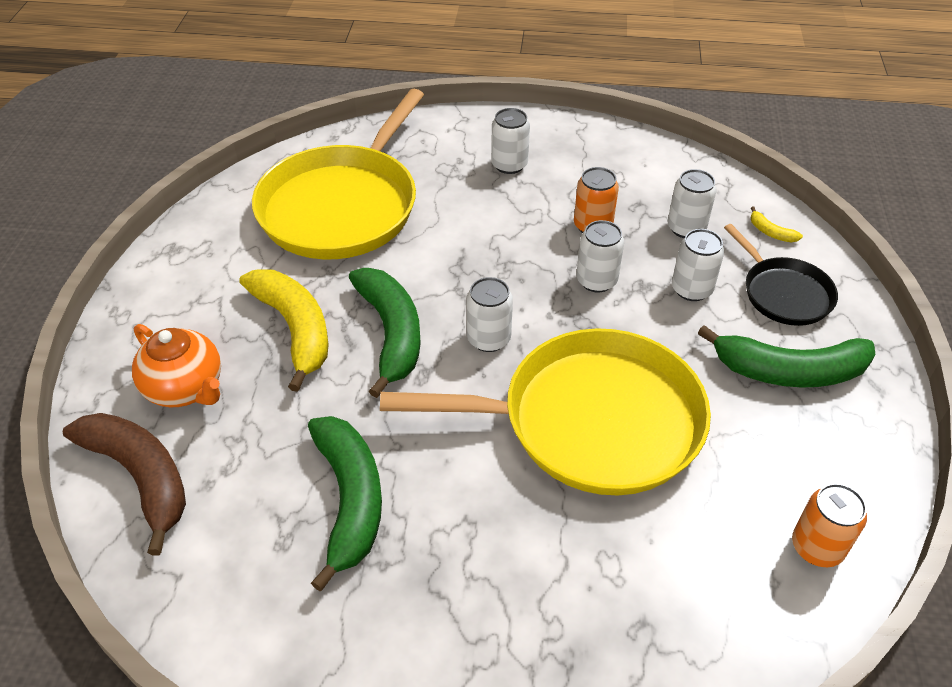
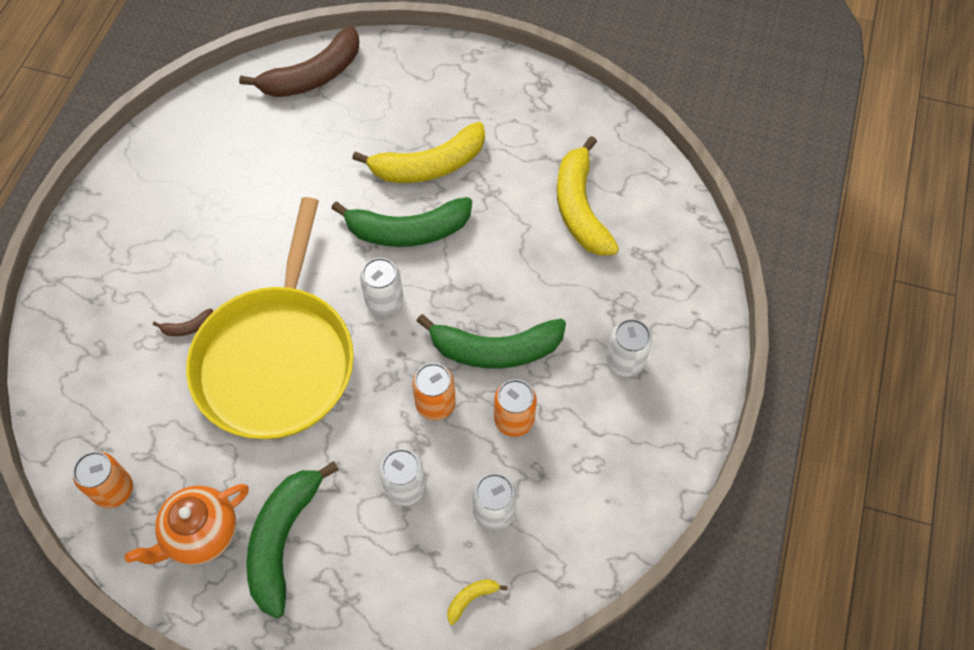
camera: 100 degrees right, 15 degrees up
(186, 388) = (385, 97): orange teapot -> orange teapot (200, 534)
(342, 206) = (580, 208): yellow pan -> yellow banana
(349, 500) = (256, 191): green banana -> green banana (495, 349)
(576, 527) = (187, 327): none -> brown banana
(596, 280) = (435, 404): white can -> orange can
(783, 293) = (380, 575): black pan -> none

